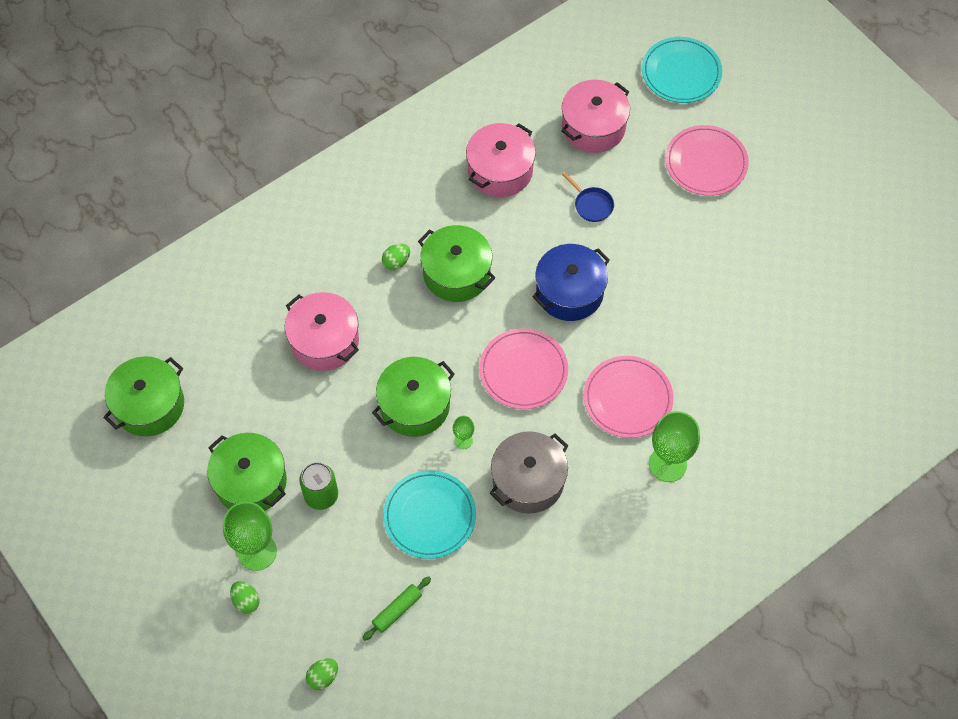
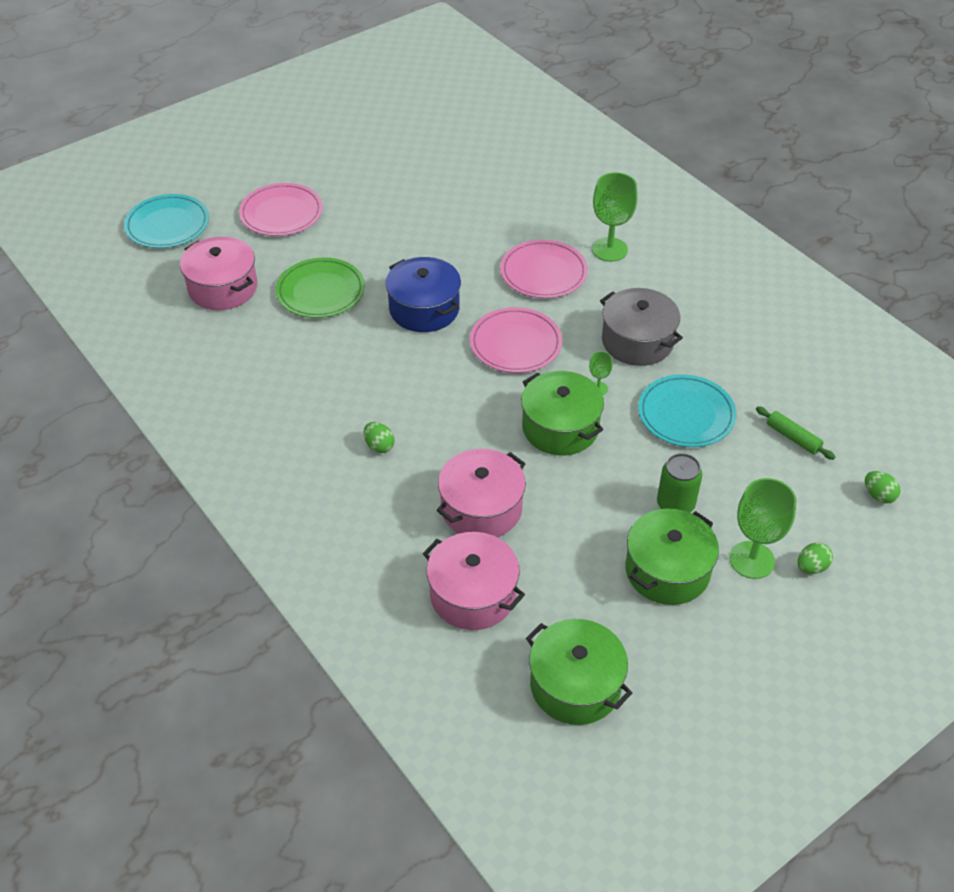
camera: 90 degrees left, 15 degrees down
(456, 273) = (397, 395): green pot -> none
(500, 171) = (267, 359): pink pot -> pink pot (473, 595)
(591, 205) = (320, 291): blue pan -> green plate

